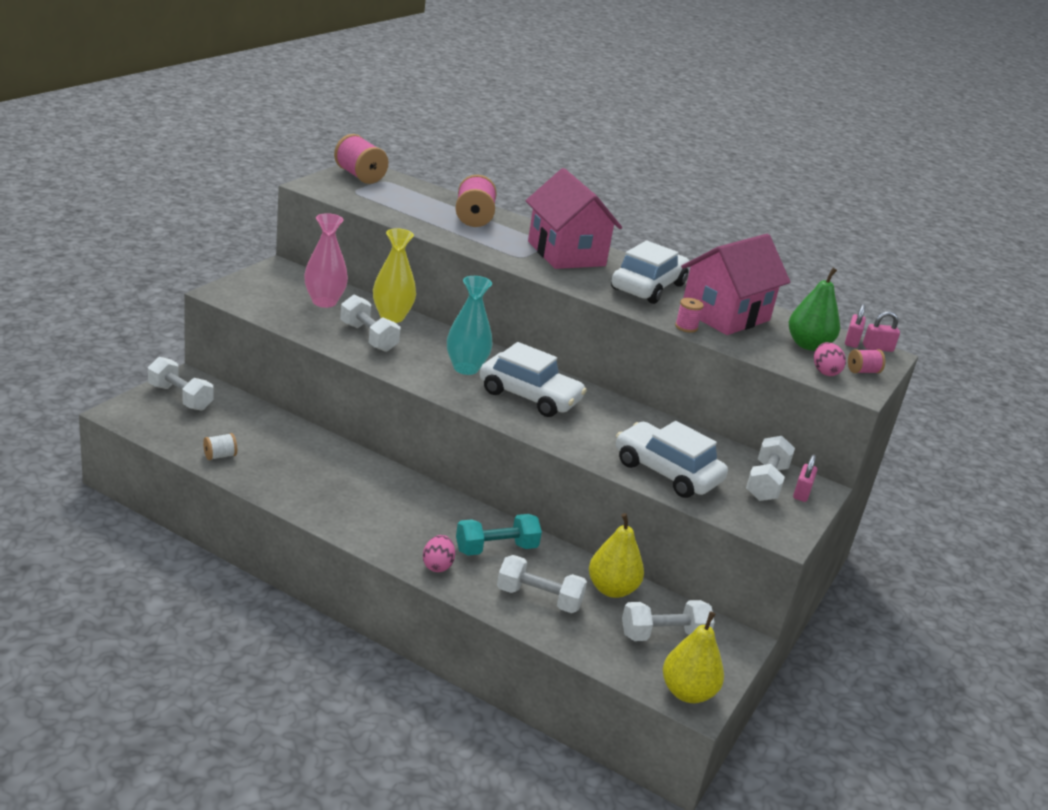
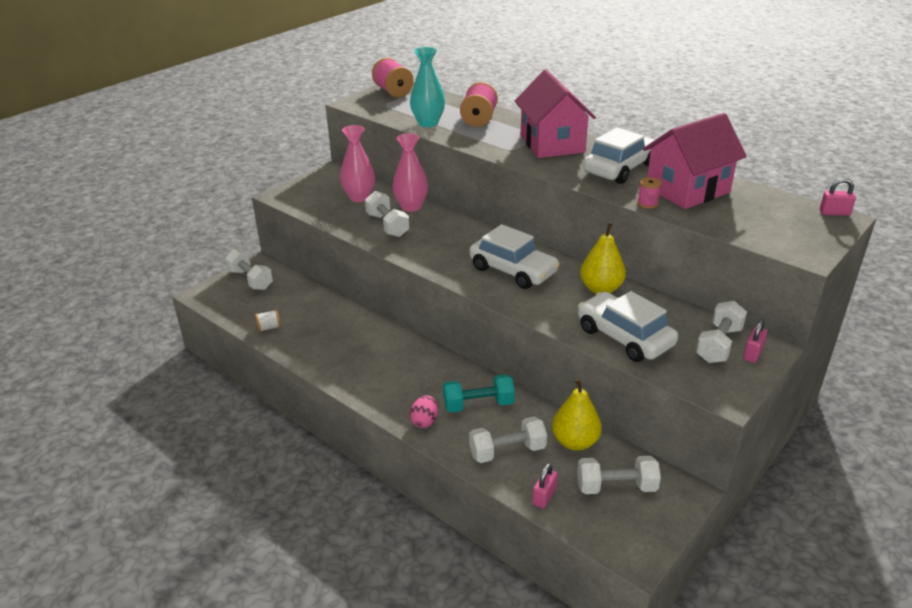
camera: 15 degrees right, 5 degrees up
(392, 317) = (411, 207): yellow vase -> pink vase
(466, 368) = (463, 248): turquoise vase -> turquoise vase (428, 123)
(539, 598) = (507, 451): white dumbbell -> white dumbbell turned 45 degrees counterclockwise
(687, 692) = (630, 545): yellow pear -> yellow pear (601, 289)
(808, 345) = (764, 214): green pear -> none
(825, 372) = (776, 239): pink egg -> none
(851, 341) = (809, 207): pink padlock -> pink padlock (544, 496)
(863, 371) = (815, 237): pink spool -> none

